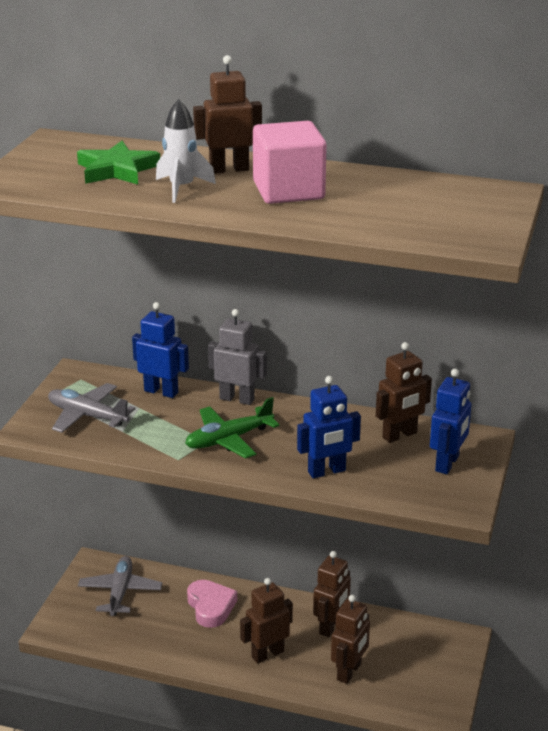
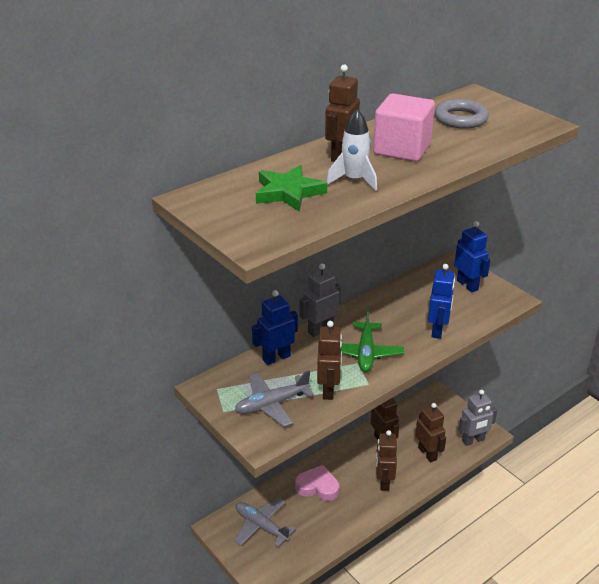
camera: 55 degrees left, 5 degrees up
(400, 435) = (423, 288): brown robot -> brown robot (328, 390)
(415, 704) = (473, 440): none -> grey robot
(418, 199) = (460, 119): none -> grey ring

